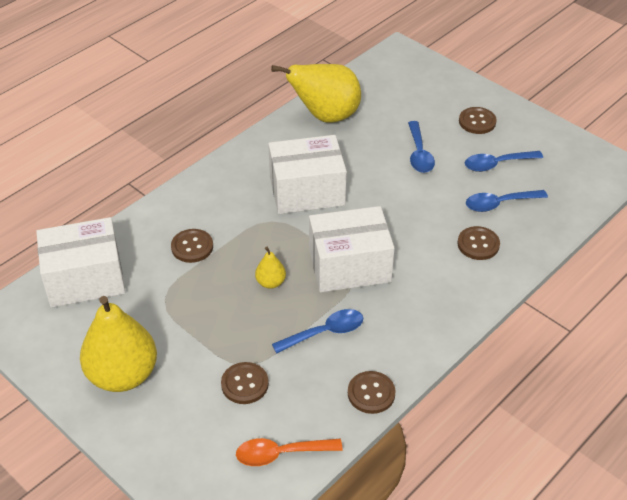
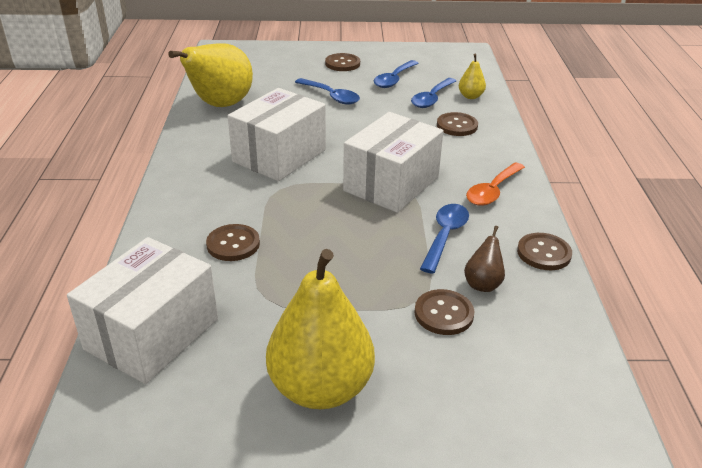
camera: 45 degrees left, 10 degrees down
(270, 282) = (346, 229): yellow pear -> yellow pear (470, 96)
(281, 454) = (556, 343): orange spoon -> orange spoon (492, 191)
(297, 383) = (482, 284): none -> brown pear

